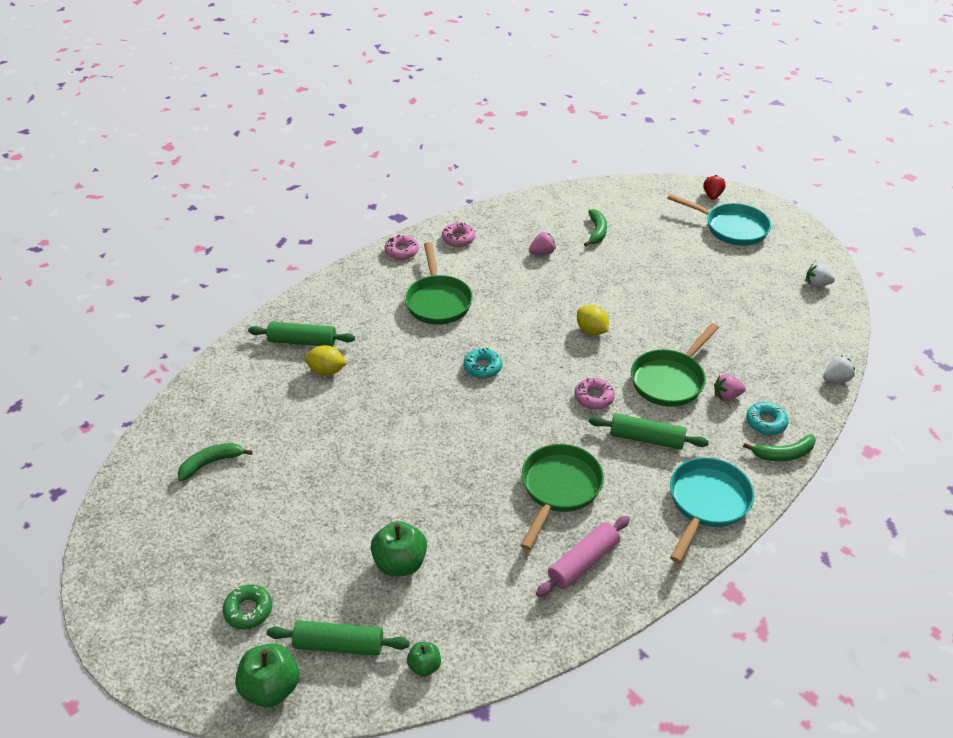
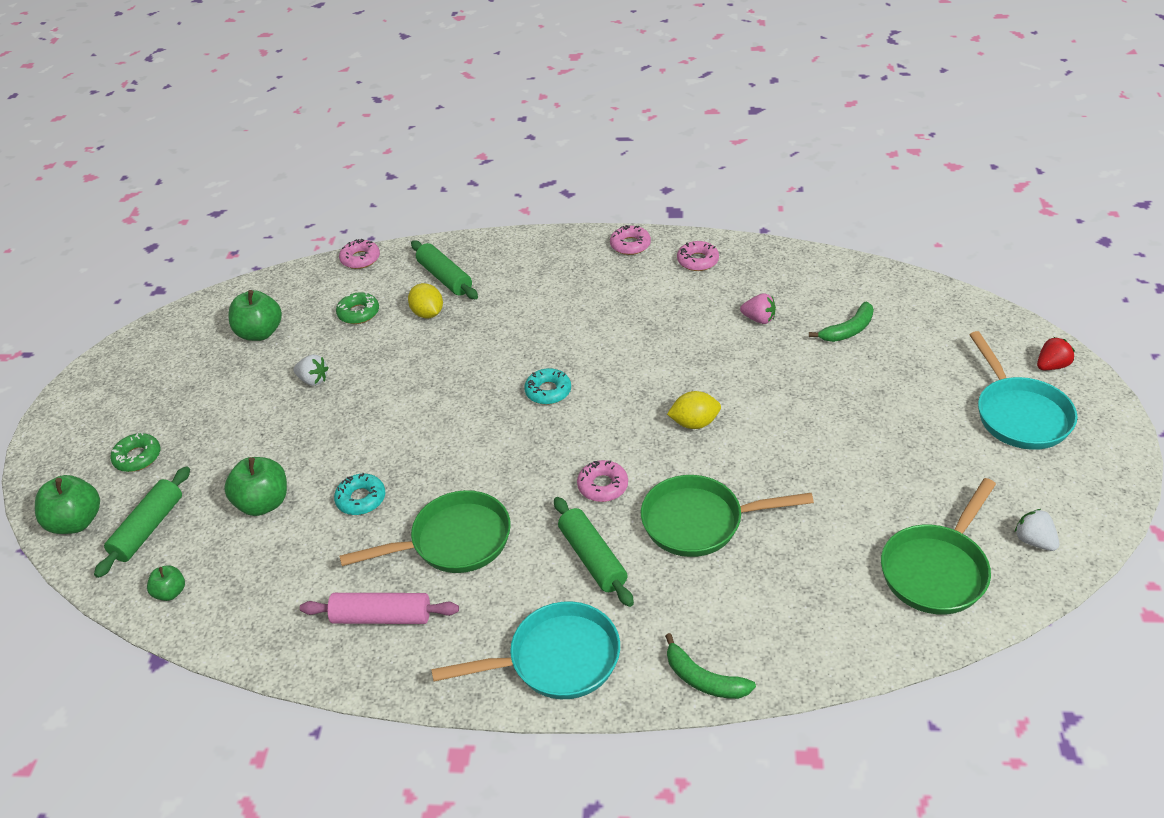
camera: 50 degrees right, 0 degrees up
(211, 463) = (260, 333): green banana -> green apple
(213, 366) = (360, 259): none -> pink donut
(272, 402) = (358, 313): none -> green donut
(339, 645) = (148, 528): green rolling pin -> green rolling pin turned 60 degrees clockwise
(438, 301) = (596, 308): green pan -> green pan (937, 570)
(591, 331) = (694, 423): yellow lemon -> yellow lemon turned 75 degrees clockwise
(726, 396) = (733, 579): pink strawberry -> none
(766, 422) = (735, 635): turquoise donut -> turquoise donut (361, 499)
(836, 379) = (889, 655): white strawberry -> white strawberry (313, 380)

